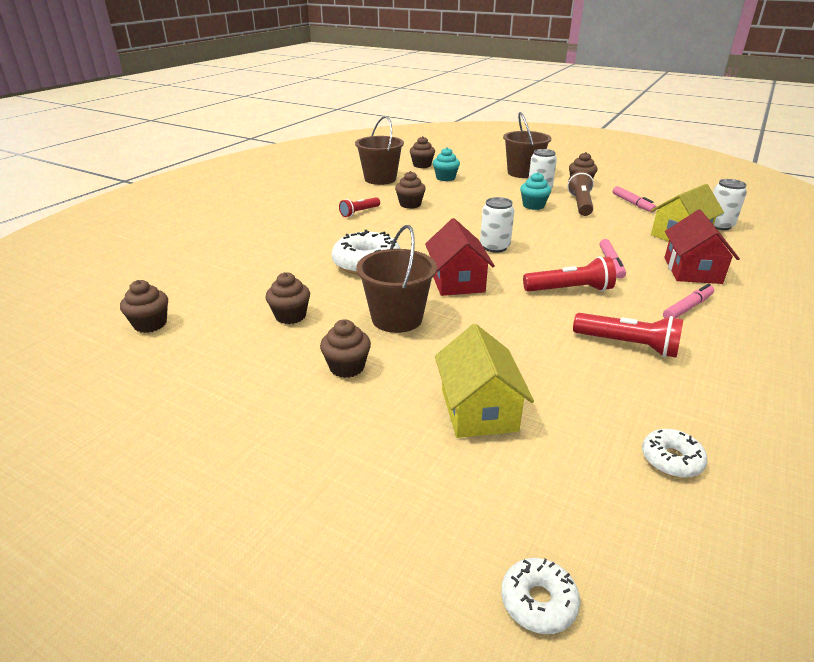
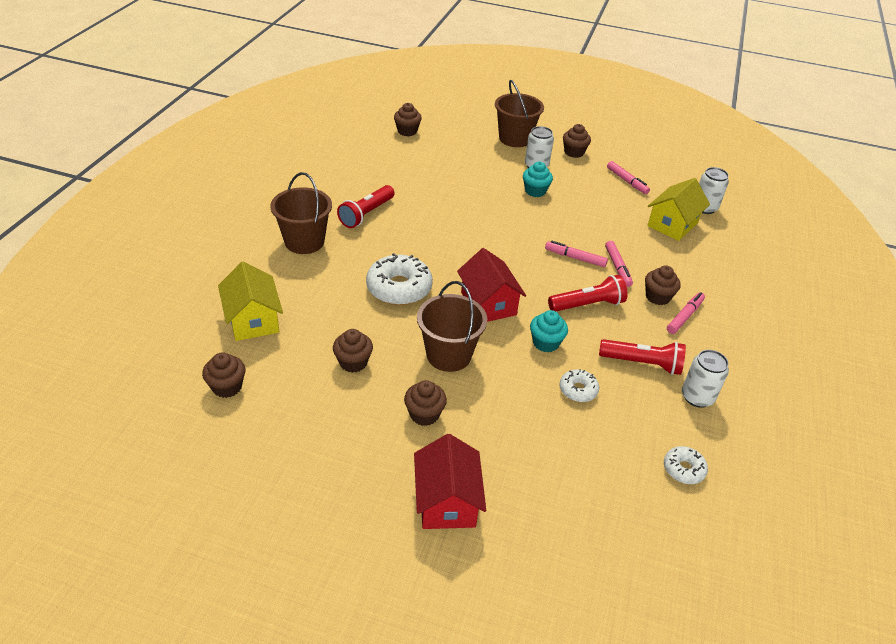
camera: 15 degrees left, 10 degrees up
(359, 212) = (366, 214): red flashlight -> red flashlight, size x1.51
(380, 179) = (370, 158): brown bucket -> brown bucket (304, 241)
(410, 204) = (414, 198): brown cupcake -> brown cupcake (657, 297)
(445, 178) = (438, 152): turquoise cupcake -> turquoise cupcake (545, 343)
(478, 409) = (540, 443): yellow house -> yellow house (253, 320)
(494, 247) = (511, 254): white can -> white can (697, 397)
(538, 601) = (612, 588): white donut -> white donut (578, 390)
(564, 253) = (575, 258): none -> pink marker
(580, 204) = (579, 185): brown flashlight -> none
(692, 270) = (685, 270): red house -> red house (447, 501)

